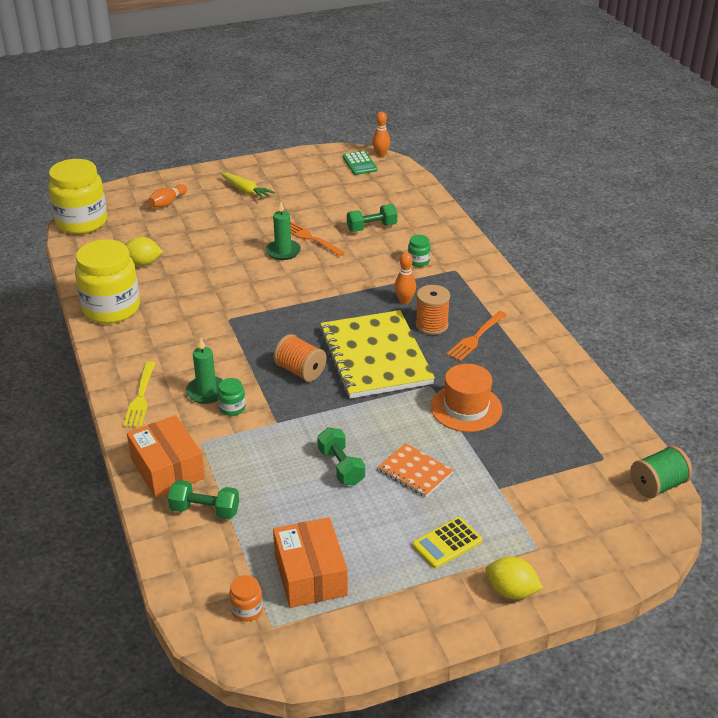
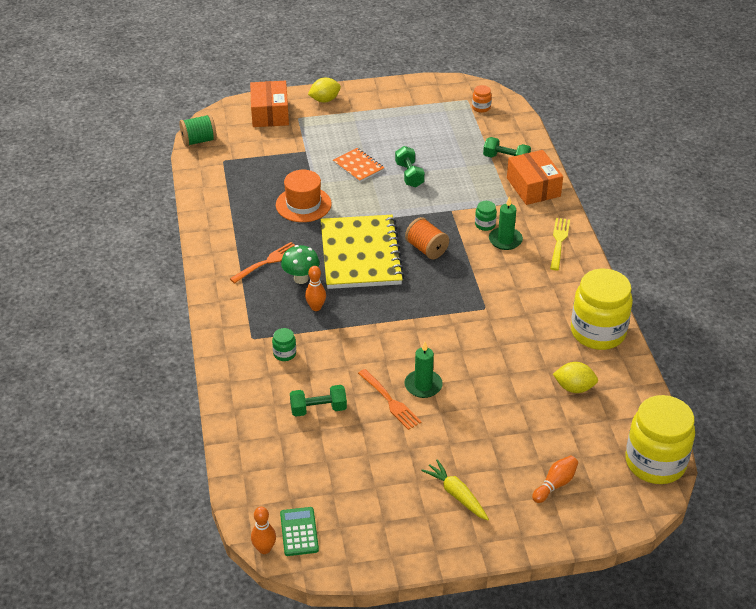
camera: 170 degrees left, 5 degrees up
(310, 575) = (441, 119): orange box -> orange box (270, 113)
(431, 325) = (301, 278): orange spool -> green mushroom
(447, 543) = (353, 125): yellow calculator -> none
(511, 591) = (325, 100): yellow lemon -> yellow lemon turned 60 degrees counterclockwise

